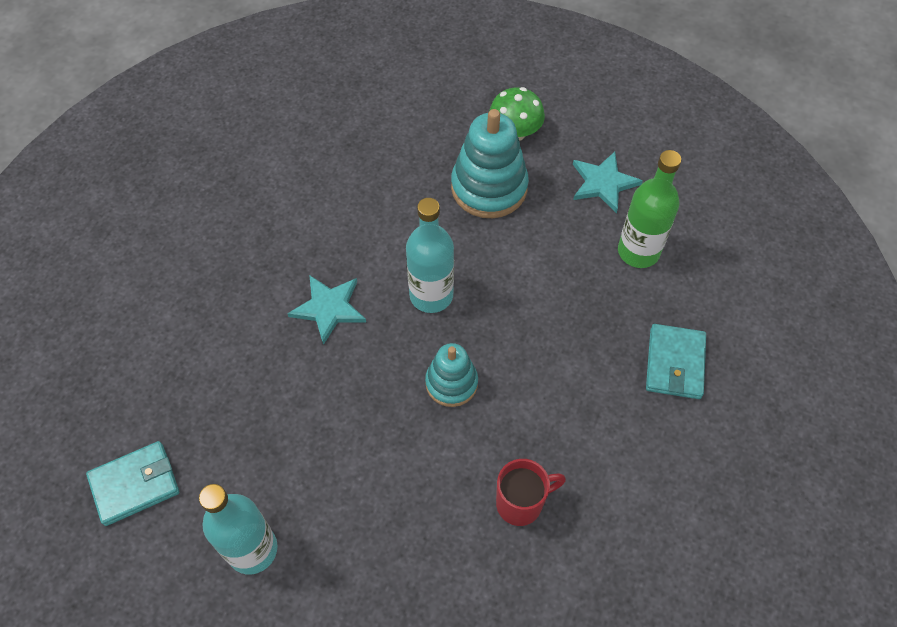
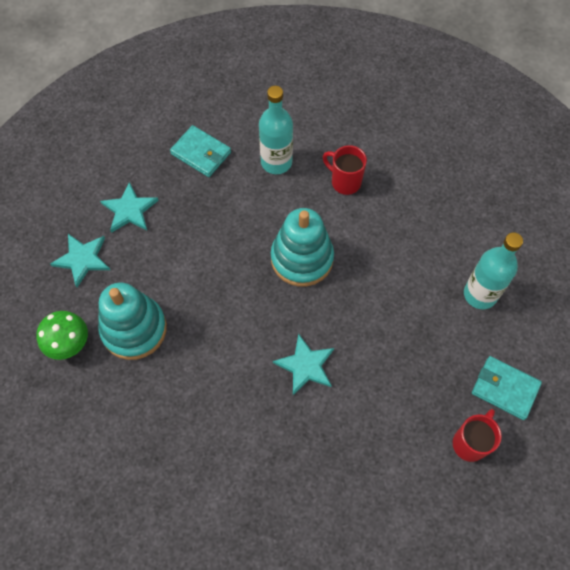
camera: 125 degrees left, 5 degrees up
(121, 404) = (470, 443): none -> red mug
(431, 295) = (249, 309): turquoise bottle -> turquoise bottle (276, 162)
(451, 383) = (302, 258): turquoise stacking toy -> turquoise stacking toy, size x1.65
(638, 251) = (129, 210): green bottle -> turquoise star
(674, 363) = (201, 153): turquoise wallet -> turquoise wallet turned 60 degrees clockwise

